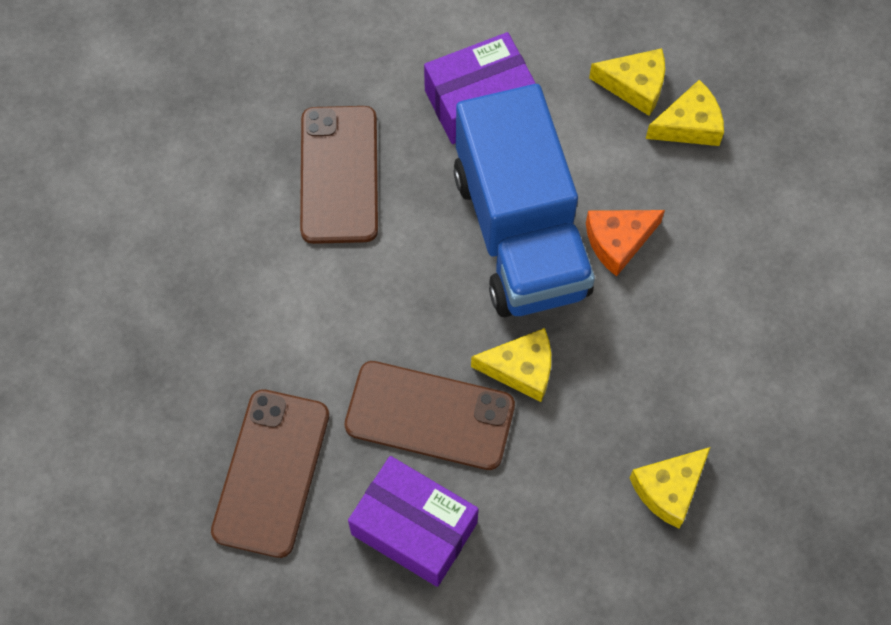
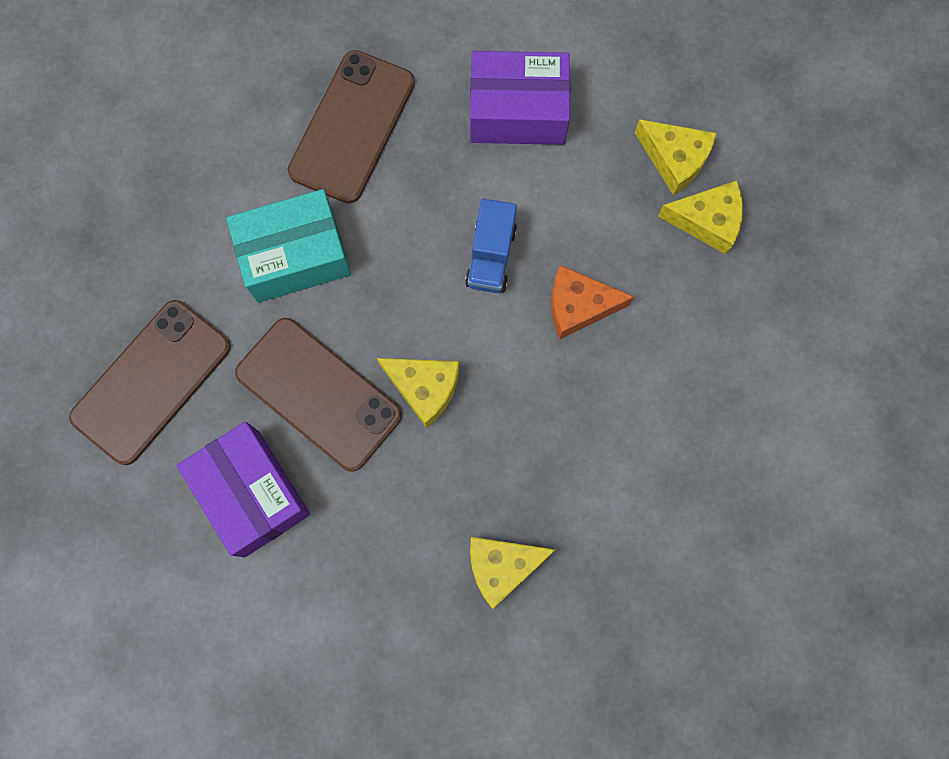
camera: 25 degrees right, 10 degrees up
(345, 306) = (295, 256): none -> turquoise box
(520, 232) = (491, 256): blue truck -> blue truck, size x0.40

